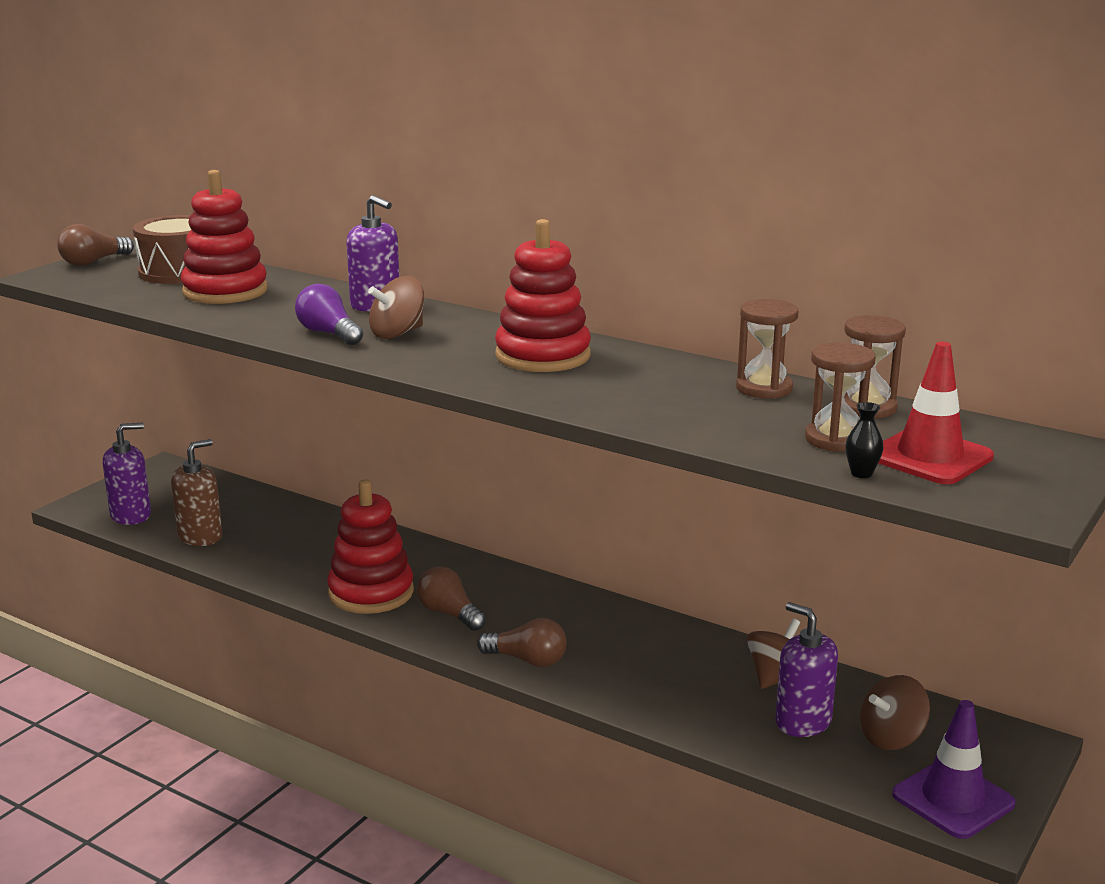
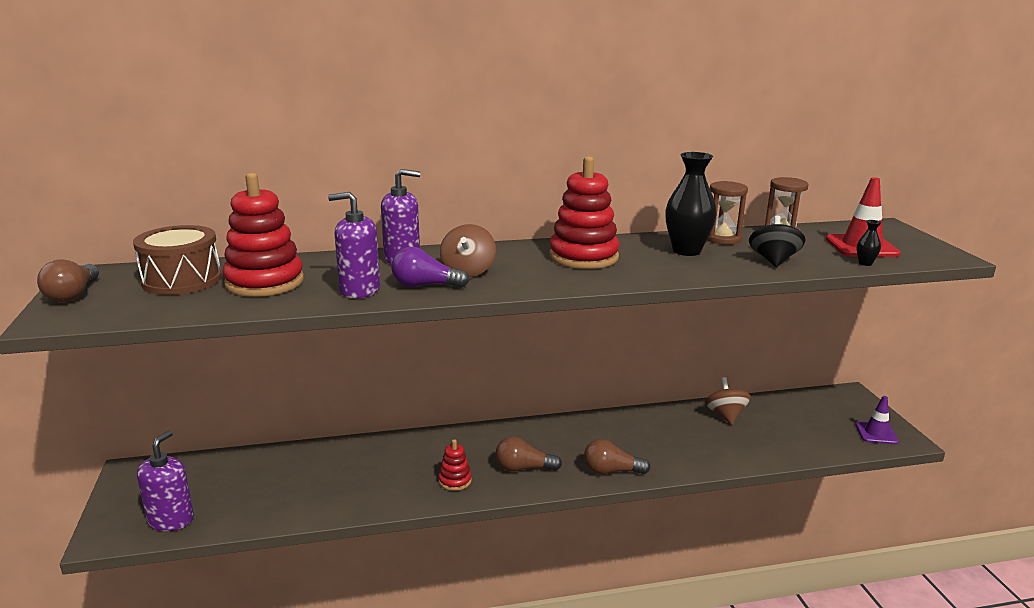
camera: 45 degrees left, 0 degrees up
(200, 537) = (262, 506): brown soap dispenser -> none
(371, 593) = (455, 481): red stacking toy -> red stacking toy, size x0.49
(527, 660) = (611, 471): brown light bulb -> brown light bulb turned 150 degrees counterclockwise
(674, 386) = (686, 251): none -> black vase
(746, 430) = (773, 261): none -> black spinning top
(803, 722) = (772, 431): purple soap dispenser -> purple soap dispenser (359, 290)
(835, 439) = (814, 252): brown hourglass -> none
(891, 738) = (811, 419): brown spinning top -> none
(953, 799) = (876, 433): purple traffic cone -> purple traffic cone, size x0.66

